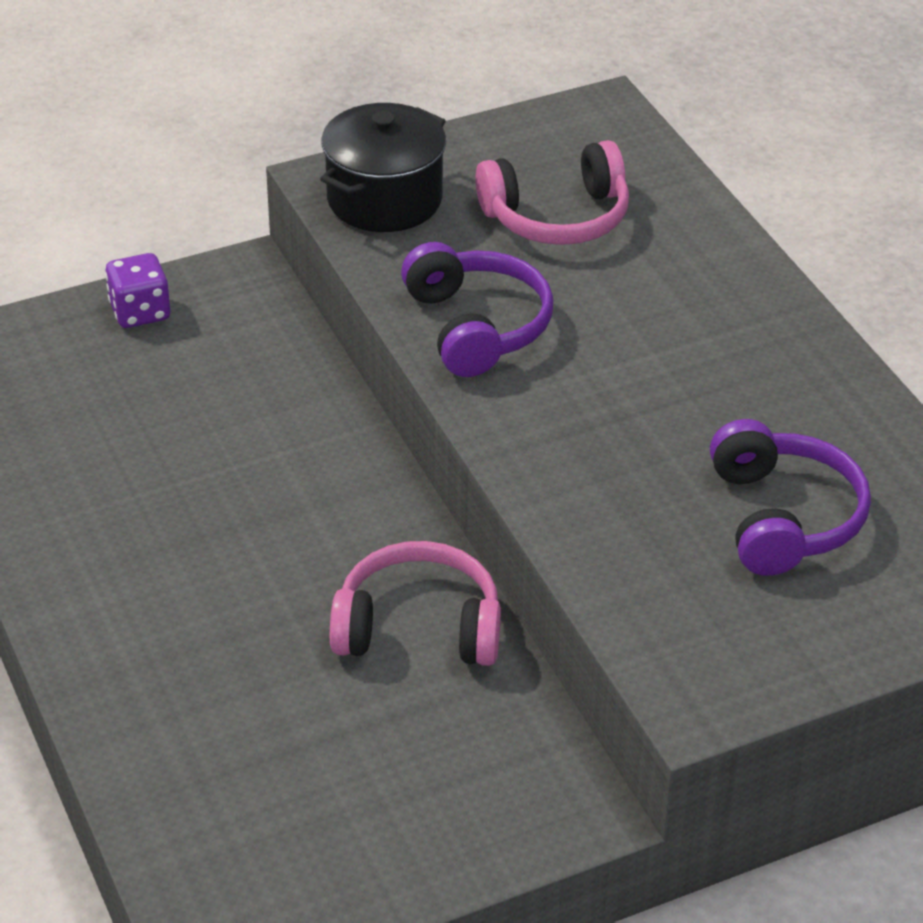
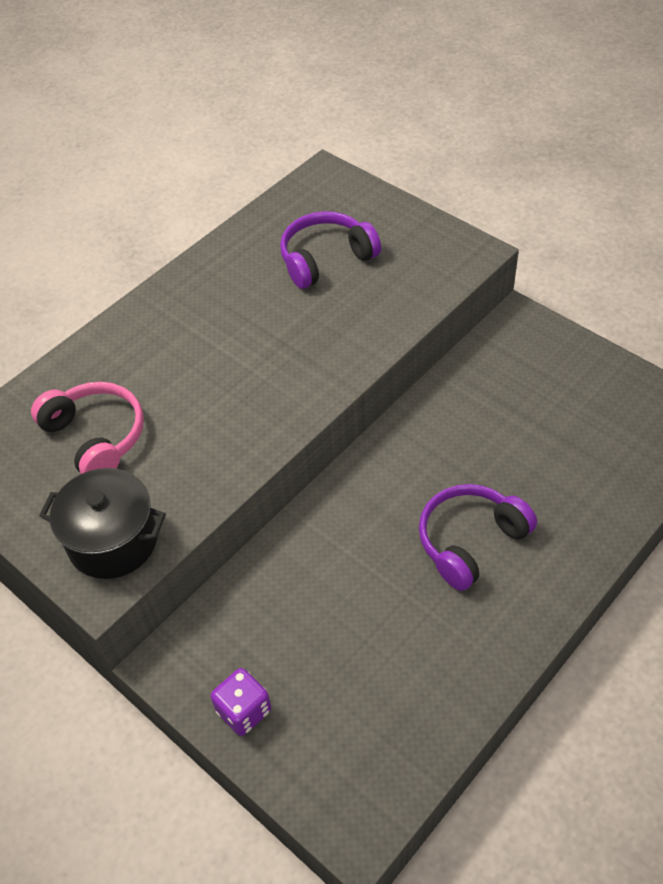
camera: 110 degrees left, 10 degrees up
(418, 628) = (447, 423): pink headphones -> none
(476, 326) = (233, 435): purple headphones -> purple headphones (470, 541)

